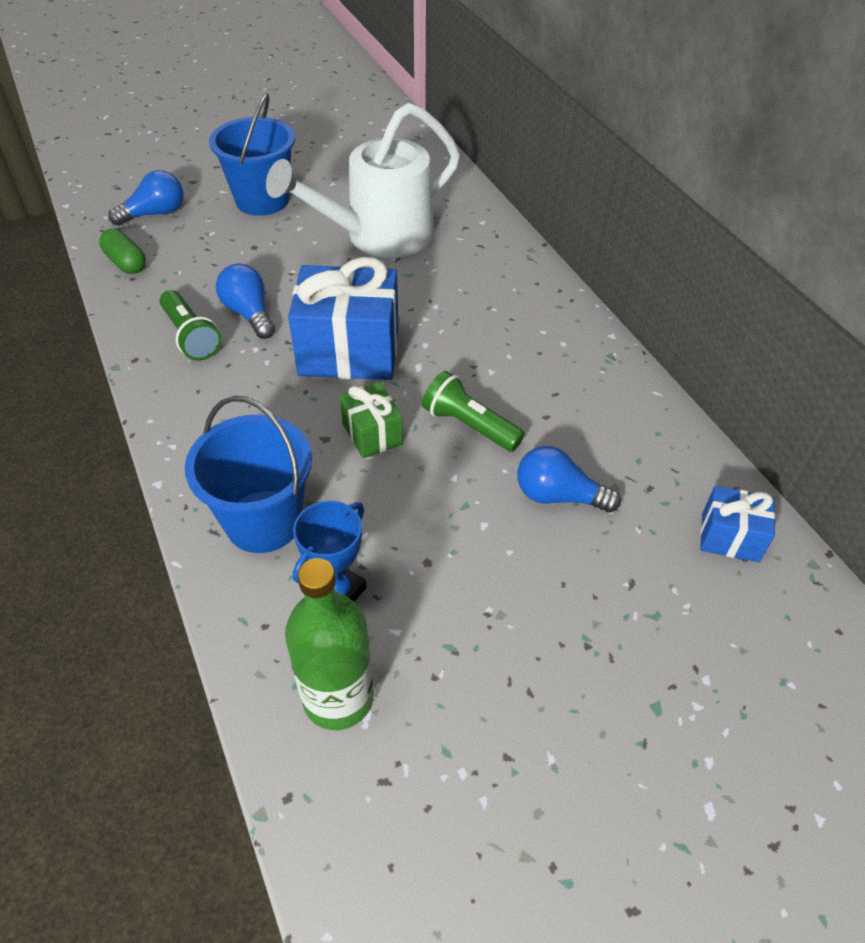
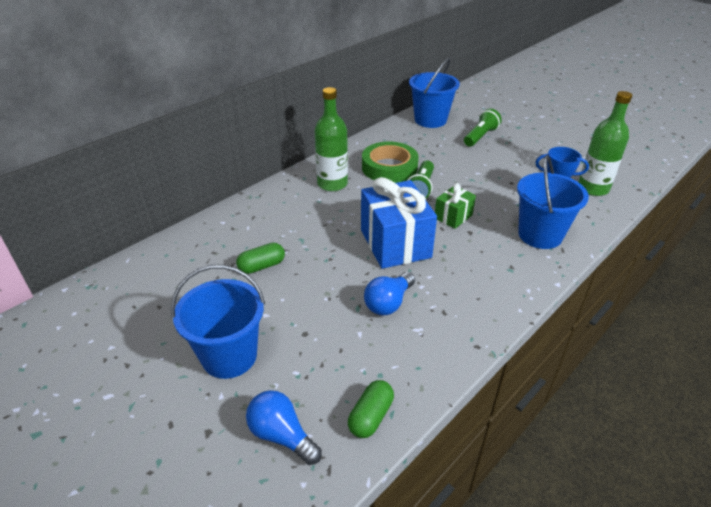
camera: 110 degrees left, 10 degrees down
(191, 336) = (433, 324): green flashlight -> green flashlight (480, 136)
(377, 237) = (262, 266): white watering can -> green capsule
(528, 330) = (332, 184): none -> green bottle
(551, 407) = (389, 167): none -> green tape
(558, 496) = (444, 157): blue light bulb -> none
(730, 537) = (430, 120): blue gift -> blue bucket

